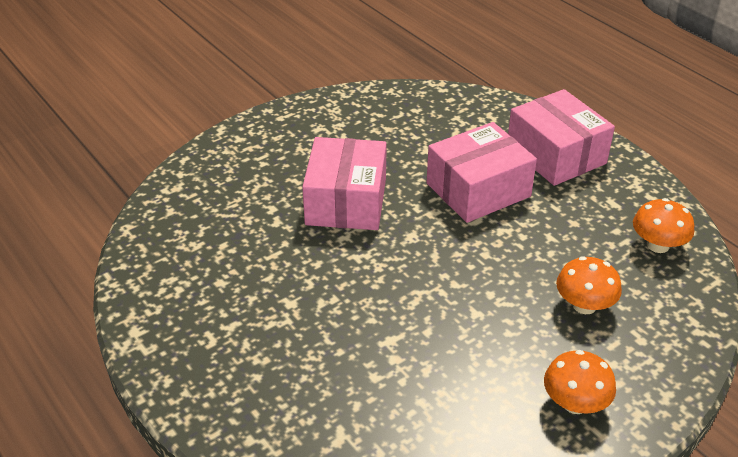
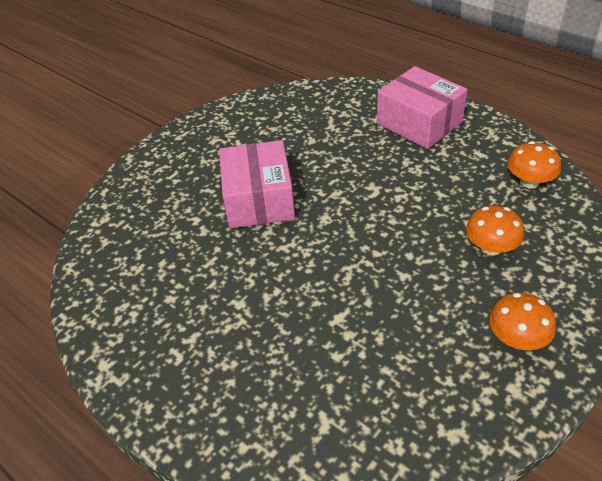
camera: 10 degrees left, 5 degrees up
(478, 190) = (367, 165): pink box -> none

